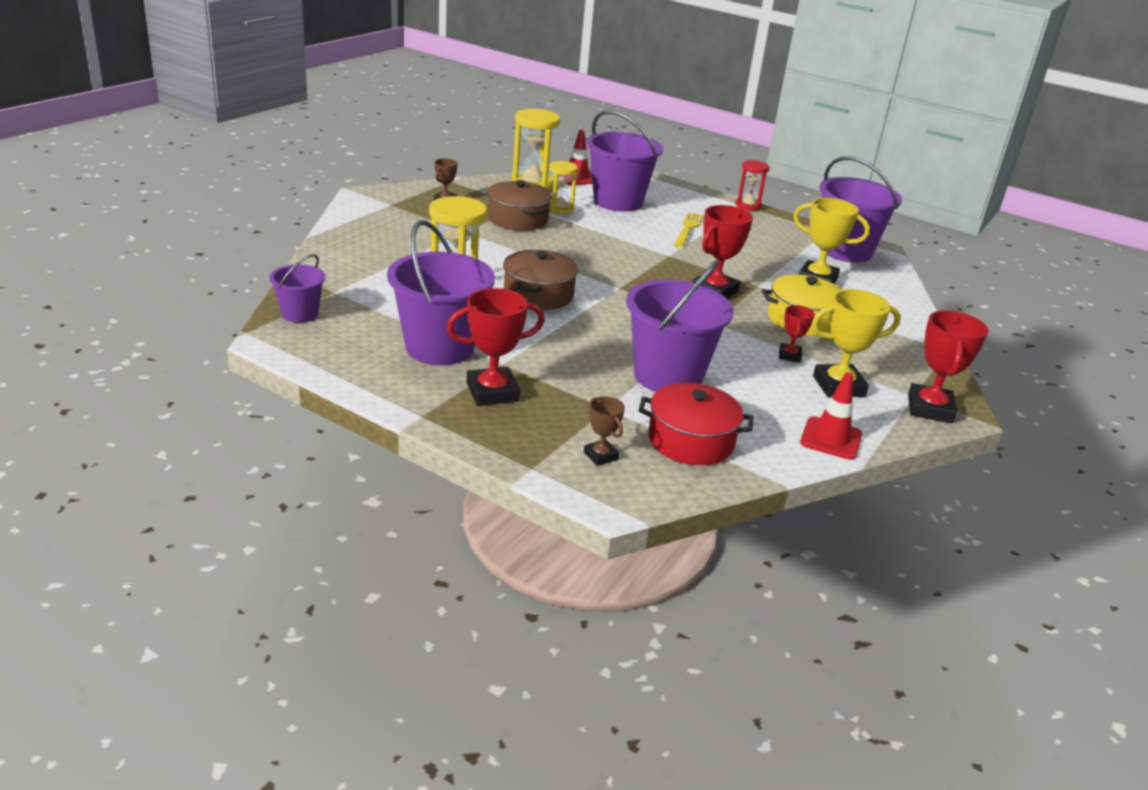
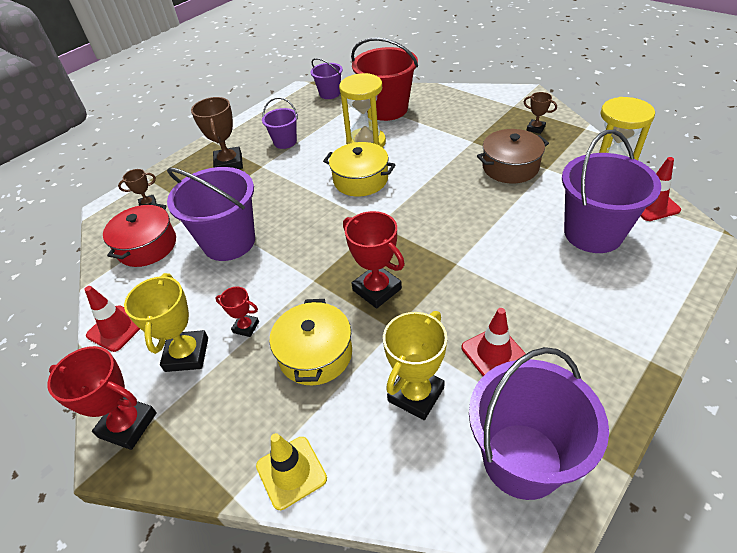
camera: 105 degrees right, 15 degrees up
(370, 273) = (387, 109): none -> red bucket
(439, 347) = (285, 142): purple bucket -> purple bucket, size x0.54
(492, 392) = (229, 163): red trophy -> brown trophy
(538, 295) = (360, 180): brown pot -> yellow pot
(559, 209) = (549, 191): yellow hourglass -> none
(688, 228) = (537, 286): yellow fork -> none
(748, 205) = (653, 364): red hourglass -> none
(764, 250) = (493, 353): none -> red traffic cone
(911, 327) = (291, 472): none -> yellow traffic cone

